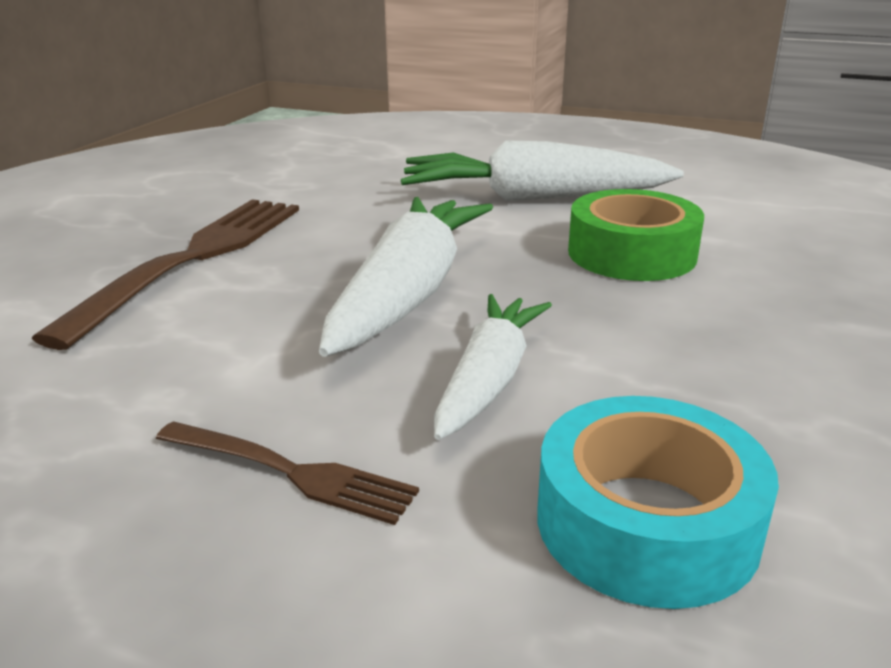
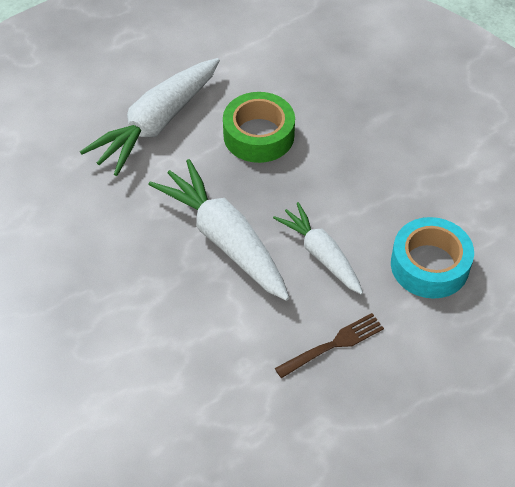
camera: 55 degrees left, 25 degrees up
(194, 259) = (102, 307): brown fork -> none

